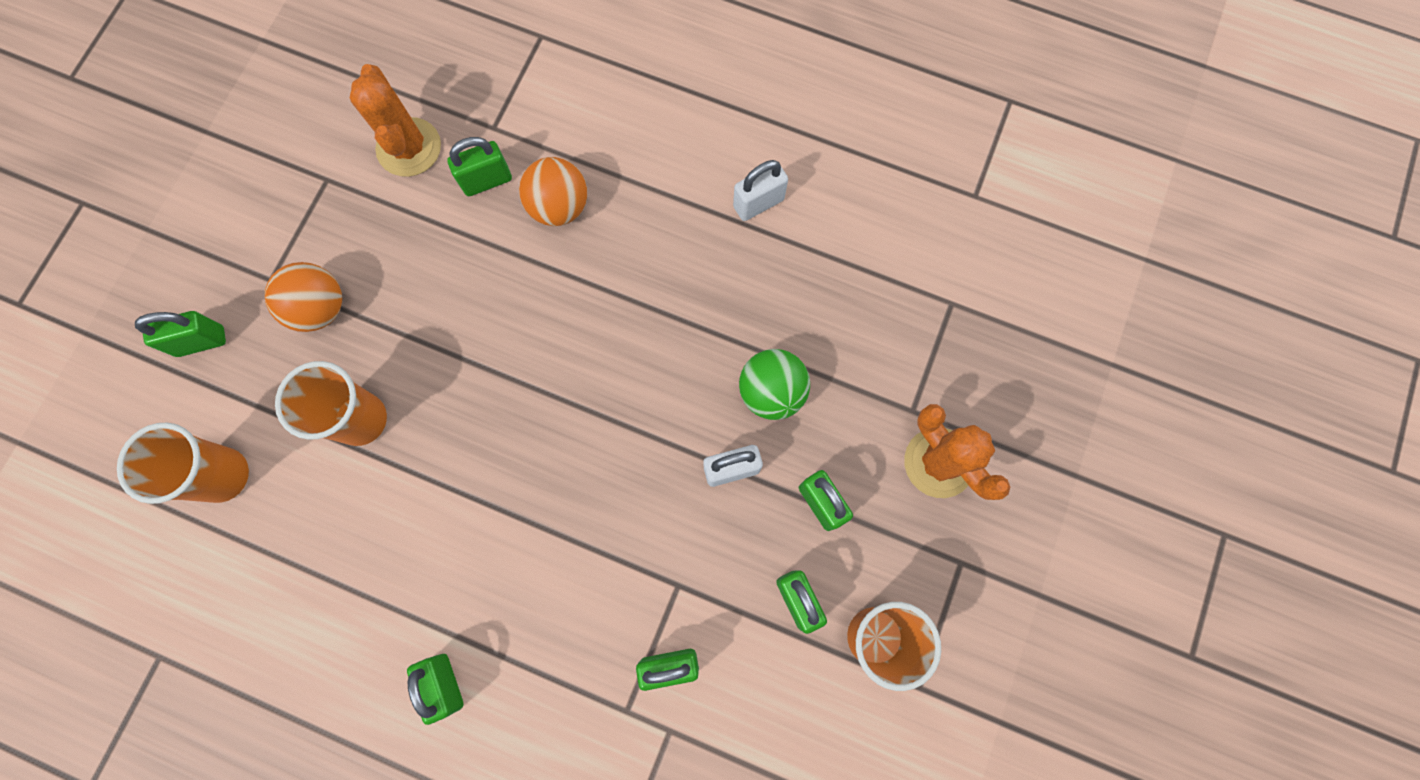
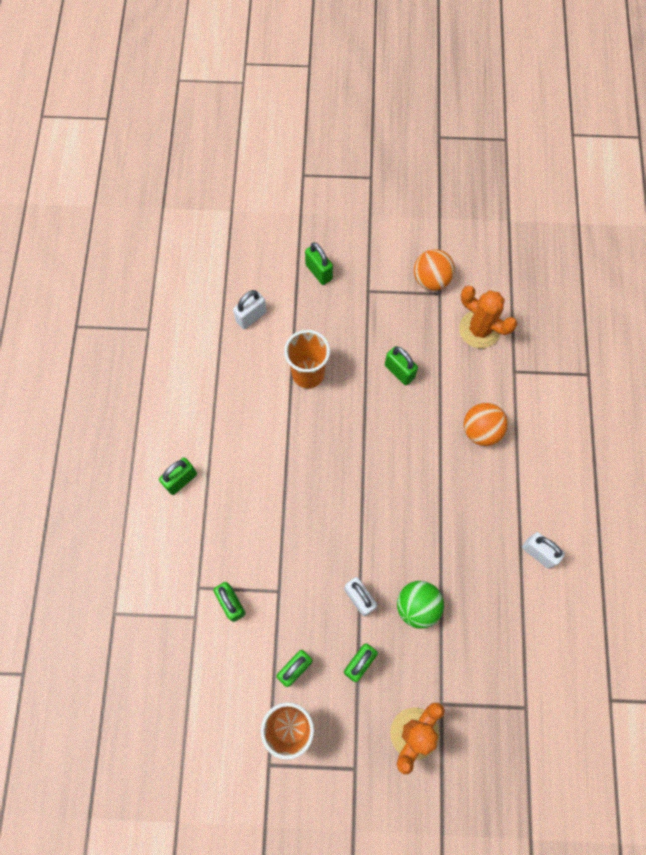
camera: 70 degrees right, 5 degrees down
(223, 475) = (251, 317): orange cup -> white padlock
(320, 308) = (362, 324): orange ball -> orange ball (431, 279)
(409, 147) = (479, 329): orange cactus -> orange cactus turned 75 degrees clockwise
(487, 180) = (478, 382): green padlock -> green padlock (399, 371)

